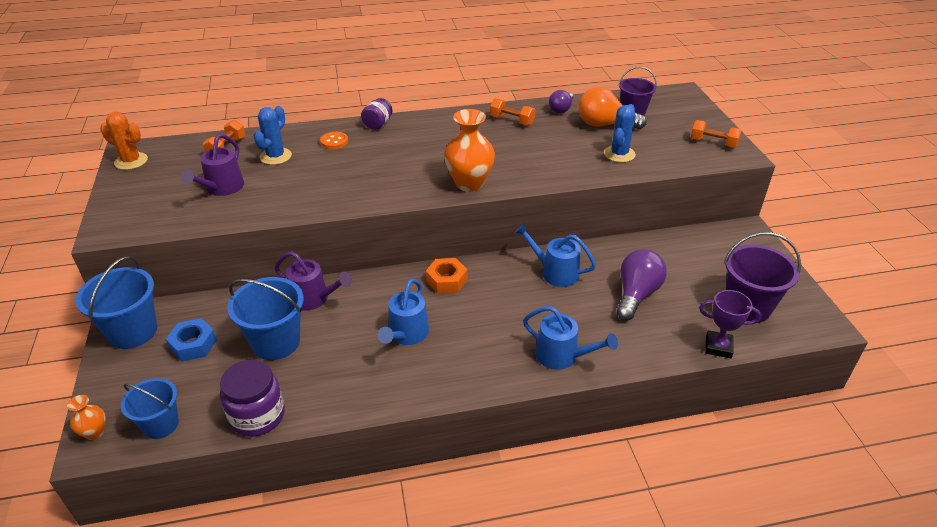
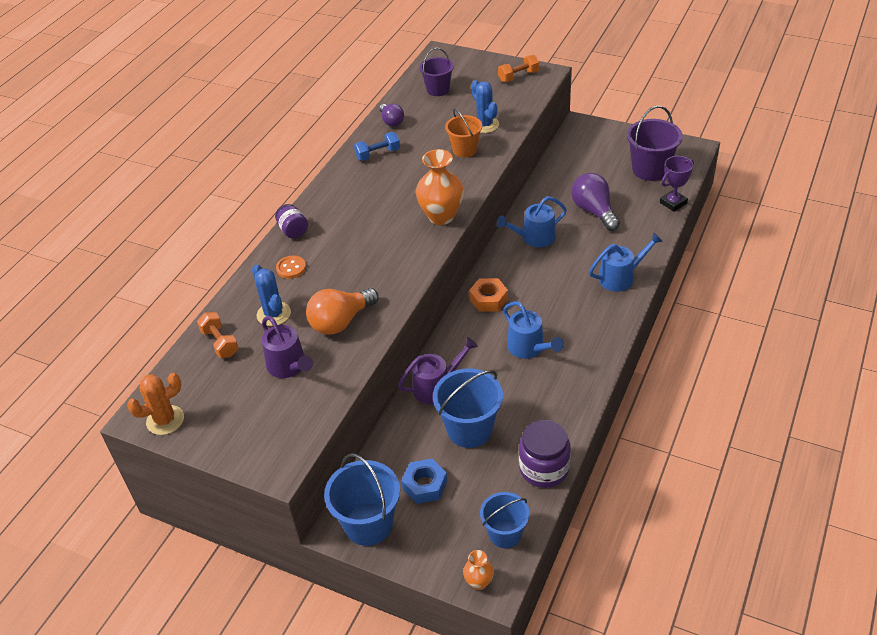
camera: 50 degrees left, 5 degrees up
(512, 120) = (378, 154): orange dumbbell -> blue dumbbell
(571, 158) = (464, 150): none -> orange bucket
(605, 125) = (439, 111): orange light bulb -> orange light bulb (341, 322)

